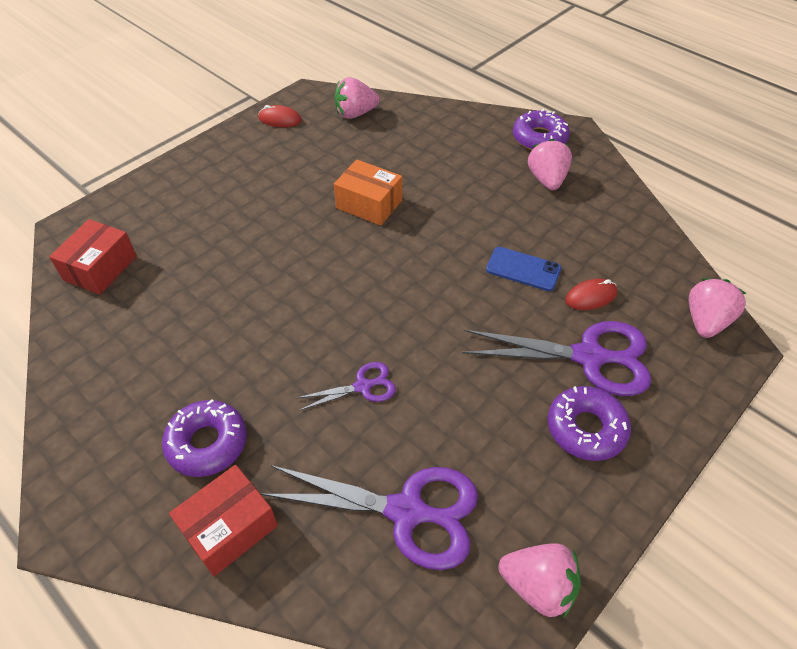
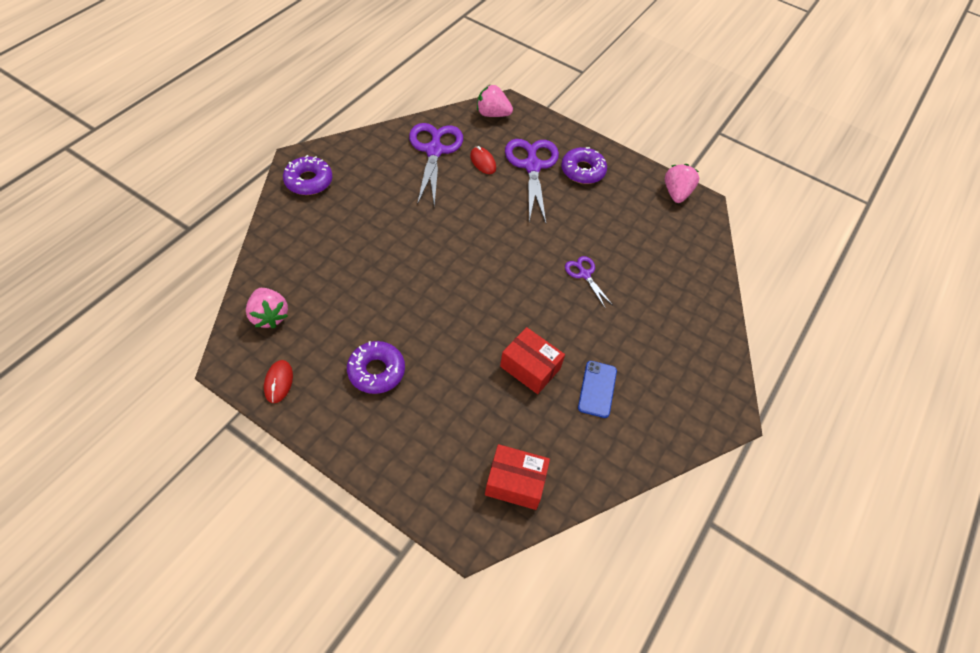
camera: 105 degrees left, 5 degrees up
(207, 443) = (651, 352): purple donut -> purple donut (376, 371)
(229, 528) = (698, 327): red box -> red box (530, 367)
(369, 204) = (405, 290): orange box -> none
(407, 511) = (658, 246): purple scissors -> purple scissors (434, 150)
(523, 269) = (464, 194): blue phone -> blue phone (597, 389)
(547, 180) = (364, 178): pink strawberry -> none

